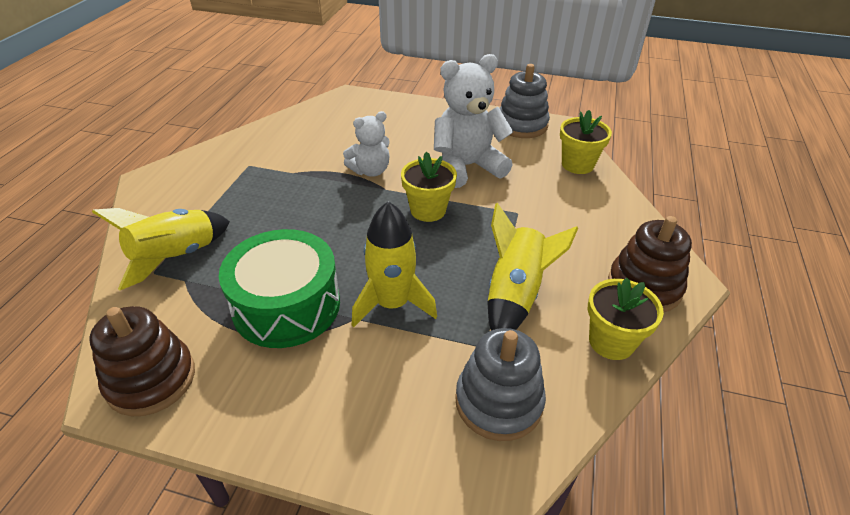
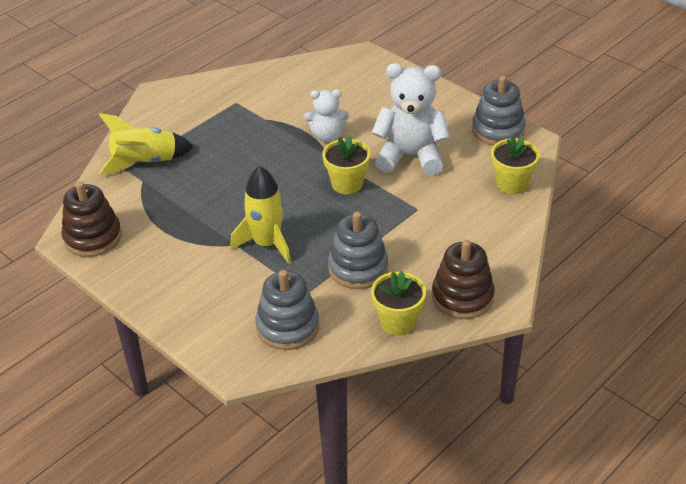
camera: 30 degrees right, 0 degrees up
(286, 305) = (197, 220): green drum -> none
(515, 295) = (358, 268): yellow rocket -> grey stacking toy

